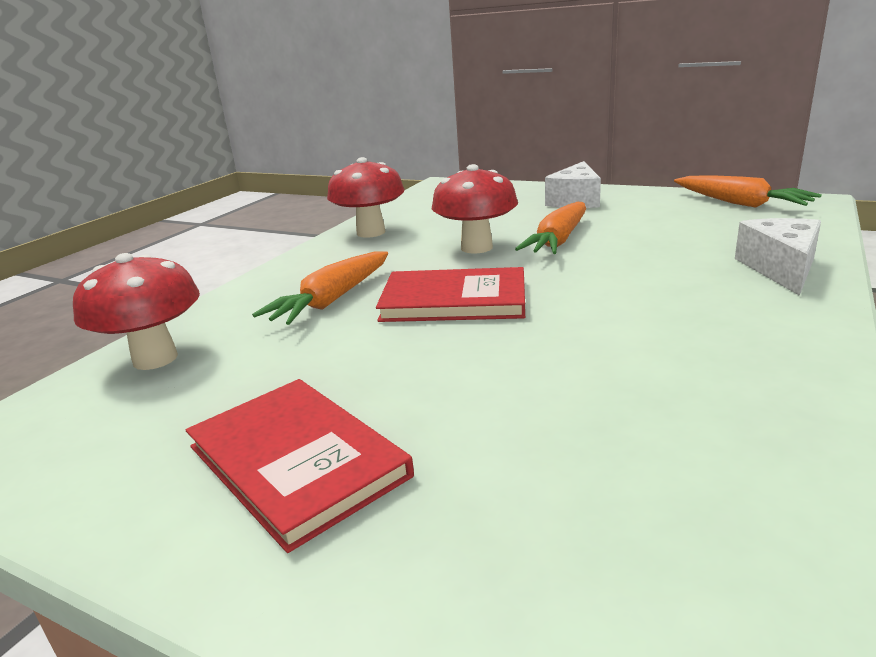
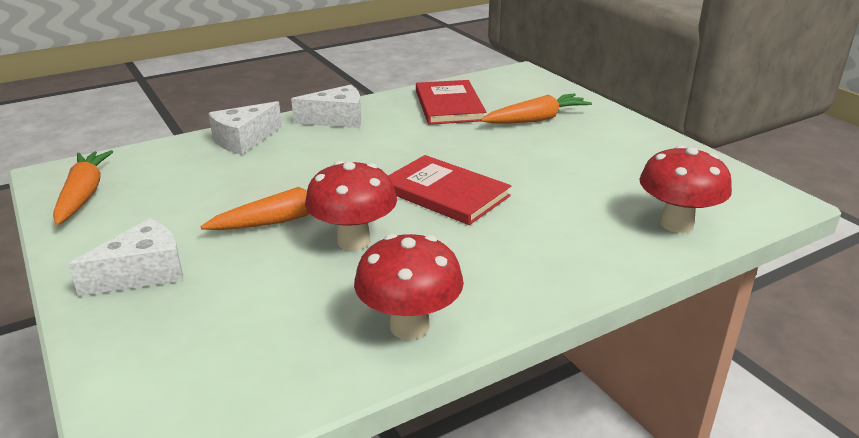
camera: 150 degrees left, 5 degrees up
(297, 461) = (597, 143): red book -> red book (449, 105)
(332, 300) = (527, 229): orange carrot -> orange carrot (536, 119)
(771, 332) = (337, 119): none -> white cheese

